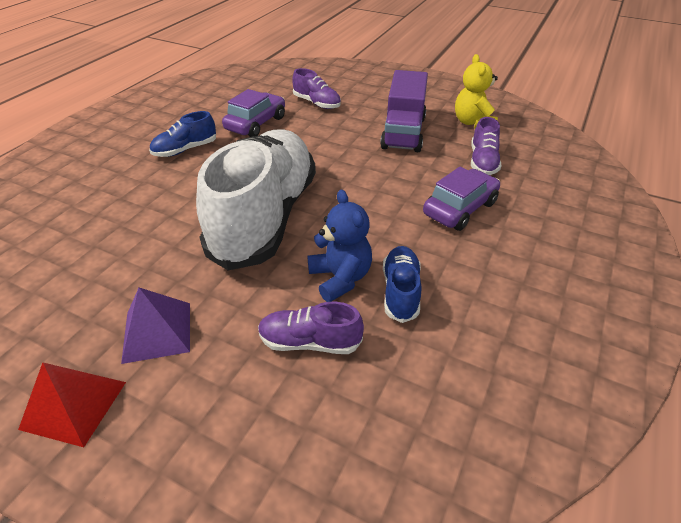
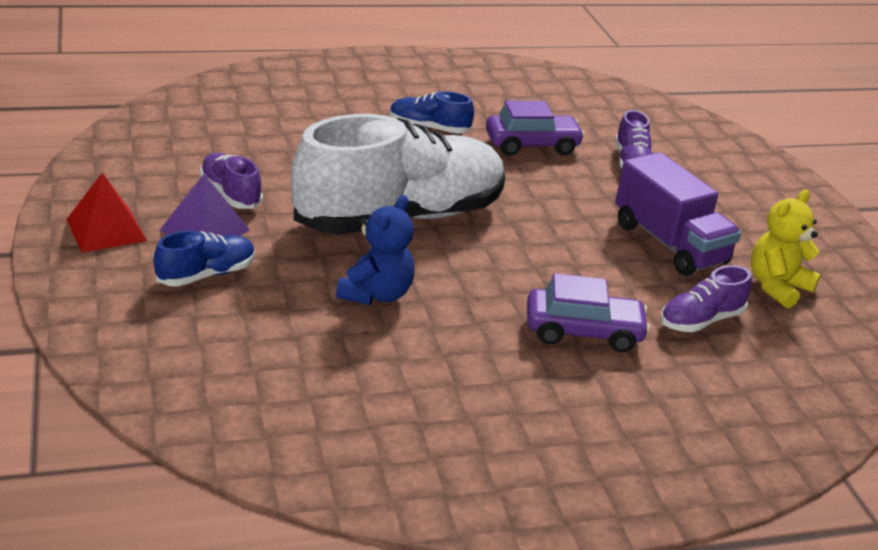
camera: 45 degrees right, 10 degrees down
(310, 342) = (282, 309): purple shoe -> purple shoe (230, 194)
(400, 291) = (404, 336): blue shoe -> blue shoe (206, 275)
(403, 133) = (669, 243): purple truck -> purple truck turned 90 degrees counterclockwise

